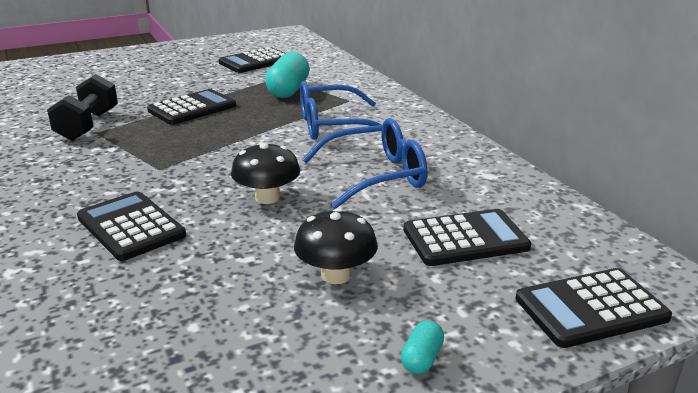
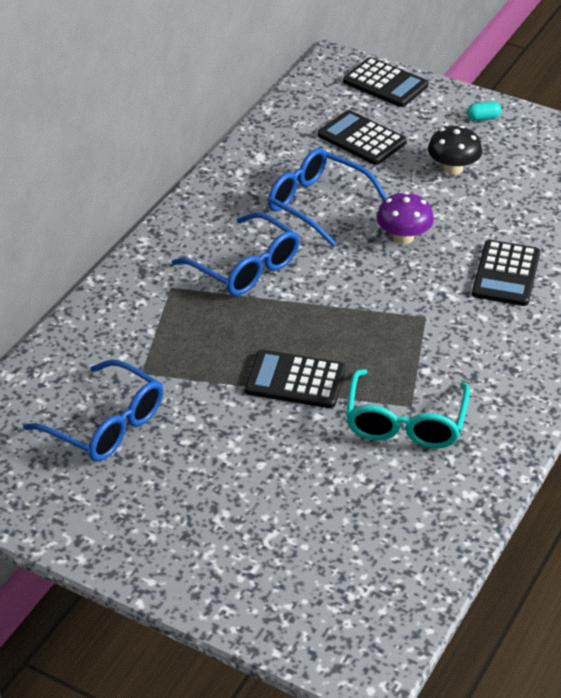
camera: 125 degrees left, 15 degrees up
(88, 125) = (405, 423): black dumbbell -> turquoise glasses
(255, 62) = (106, 425): black calculator -> blue glasses
(267, 198) = (403, 237): black mushroom -> purple mushroom
(288, 90) = (182, 341): turquoise capsule -> none

